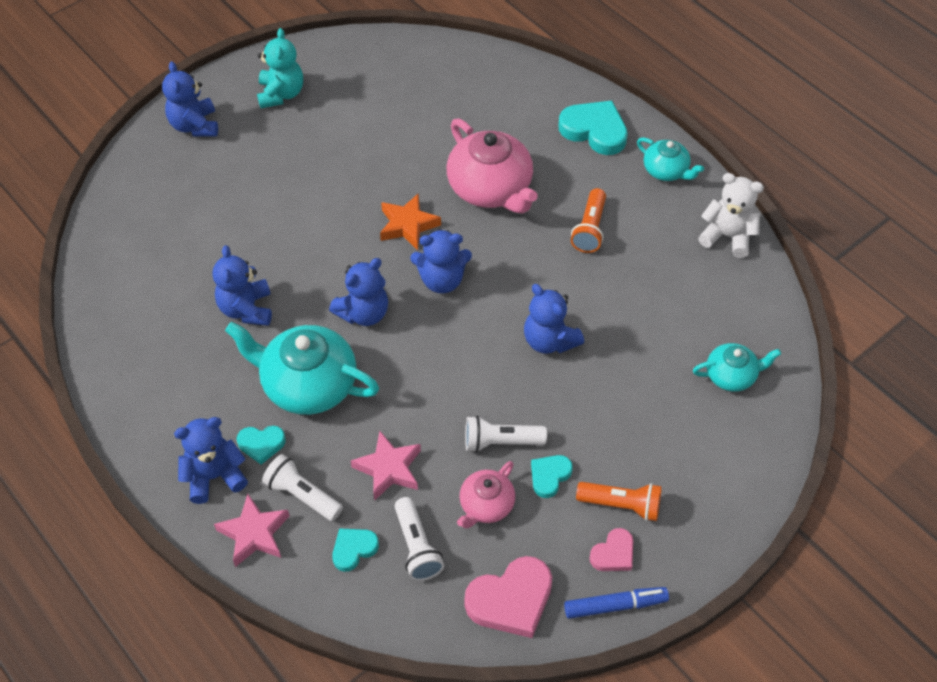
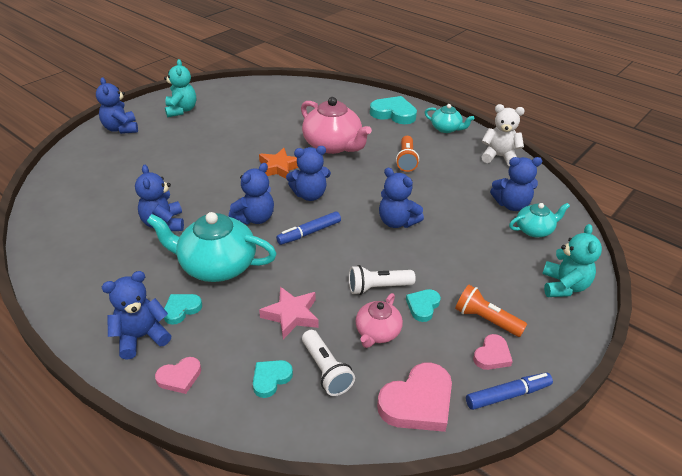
camera: 10 degrees left, 15 degrees down
(254, 533) = (180, 377): pink star -> pink heart
(261, 444) = (181, 309): turquoise heart -> turquoise heart turned 150 degrees clockwise
(302, 495) = (220, 342): white flashlight -> none
(430, 345) = (309, 233): none -> blue marker
(621, 505) = (486, 320): orange flashlight -> orange flashlight turned 150 degrees counterclockwise
(715, 328) = (511, 205): none -> blue teddy bear
(737, 469) = (564, 286): none -> turquoise teddy bear

